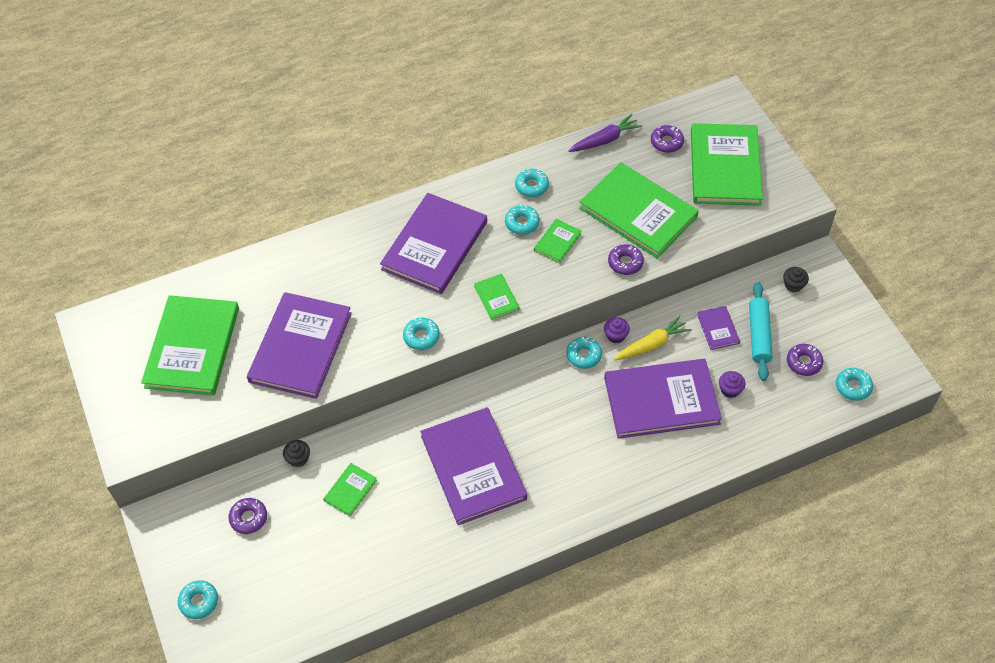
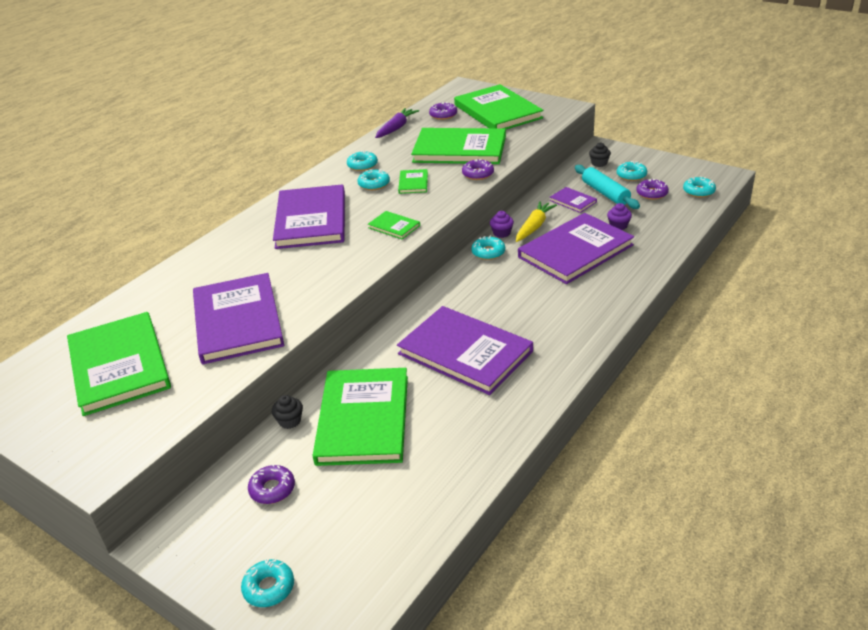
camera: 30 degrees left, 20 degrees down
(350, 490) = (363, 419): green book -> green book, size x2.28
(421, 336) = (350, 271): turquoise donut -> turquoise donut (631, 175)

